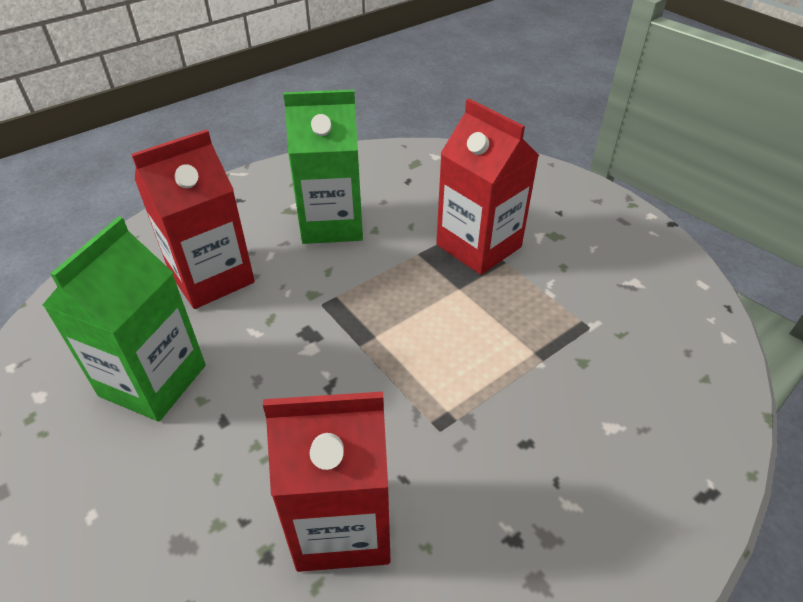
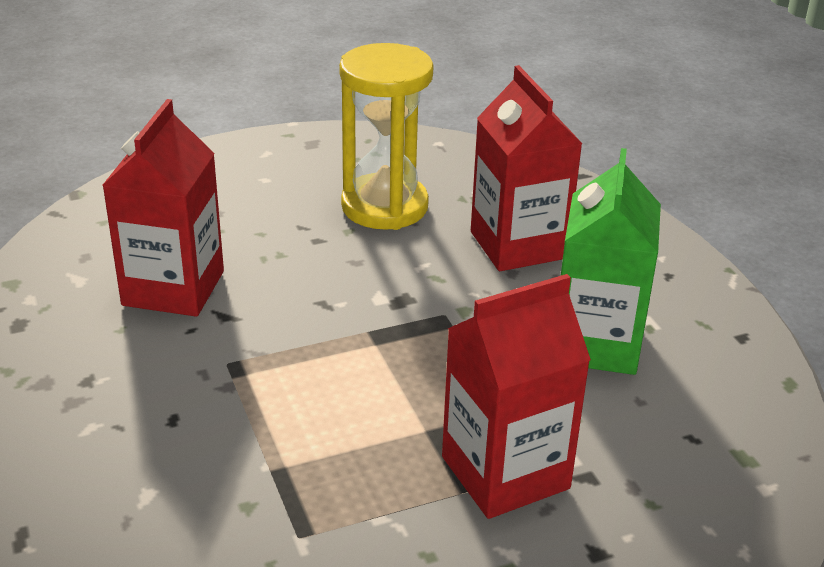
camera: 105 degrees right, 10 degrees down
(153, 380) = (384, 206): green carton -> yellow hourglass

